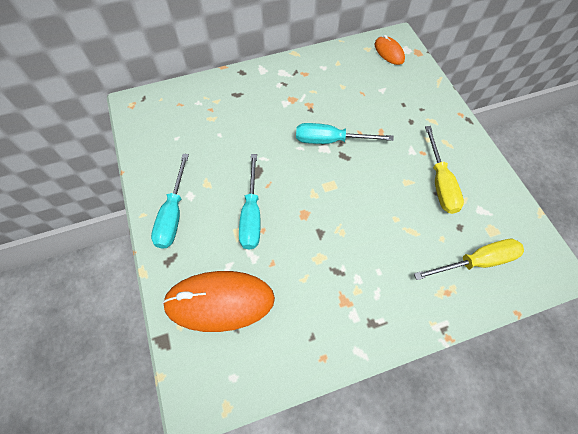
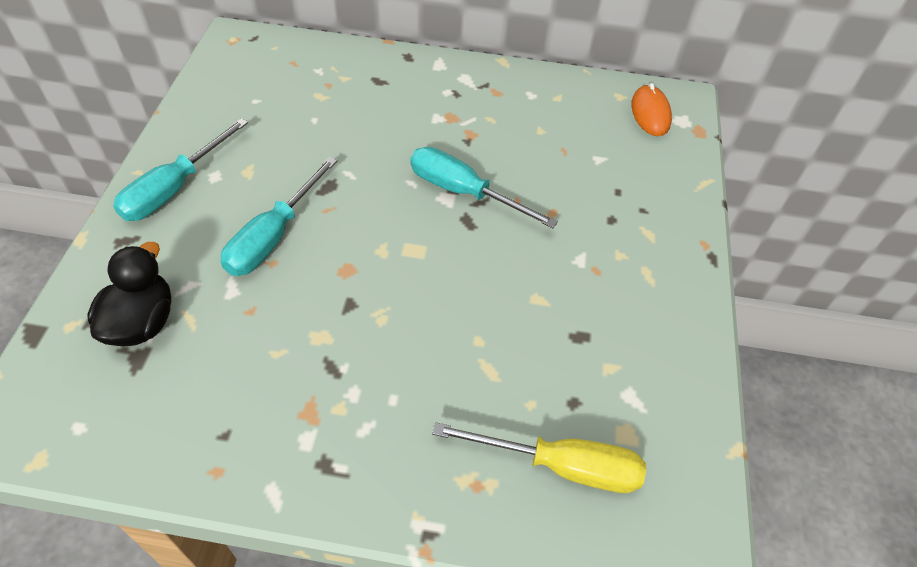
camera: 25 degrees right, 10 degrees down
(219, 301) = (142, 323): orange mouse -> black duck
(440, 183) = (590, 324): yellow screwdriver -> none

